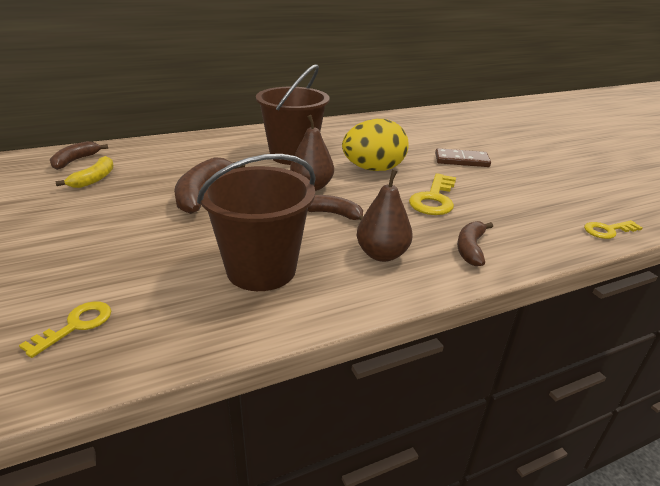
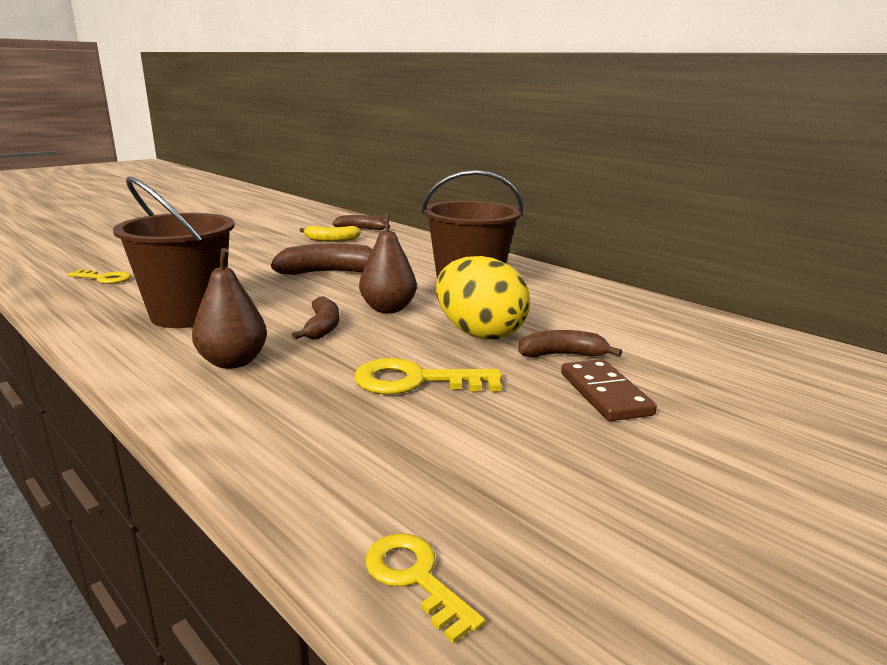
camera: 70 degrees right, 10 degrees down
(470, 248) = (268, 417): brown banana -> brown banana (562, 355)

